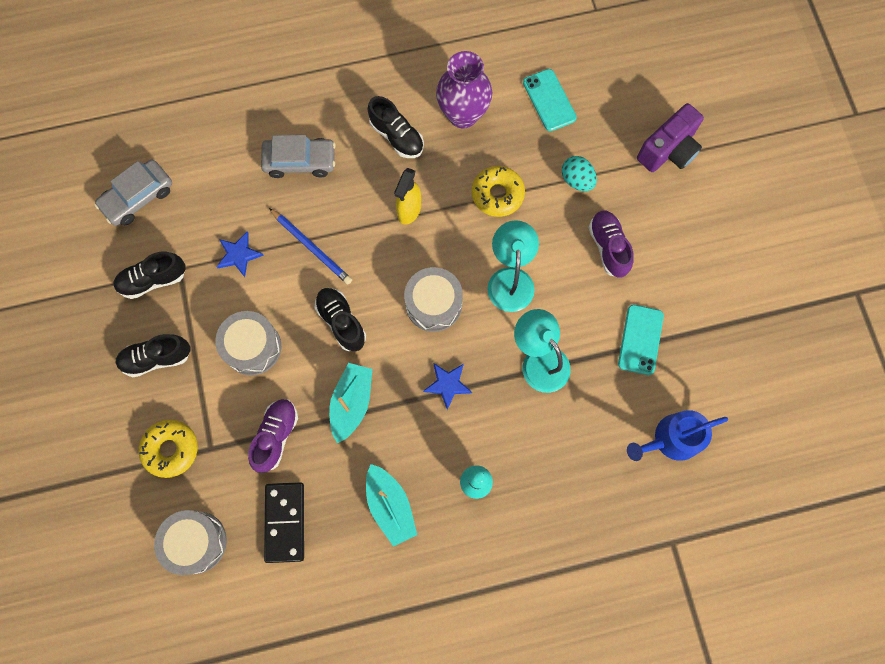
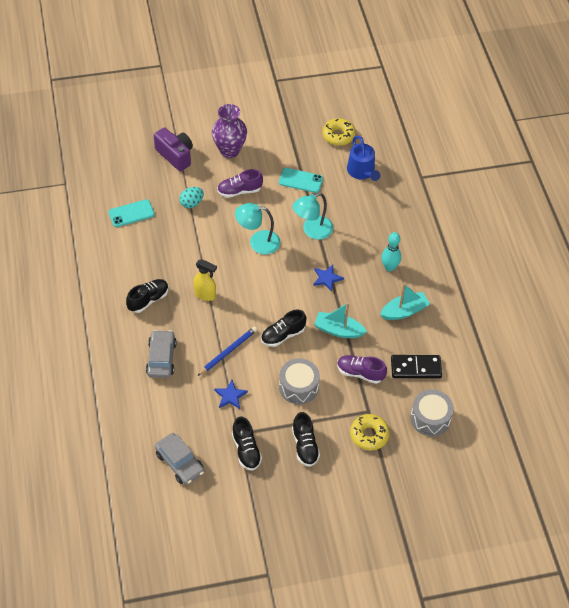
camera: 90 degrees left, 20 degrees down
(433, 304) = (273, 283): grey drum -> none
(463, 115) = (136, 261): purple vase -> purple vase (229, 150)
(497, 194) = (198, 245): yellow donut -> yellow donut (338, 135)

